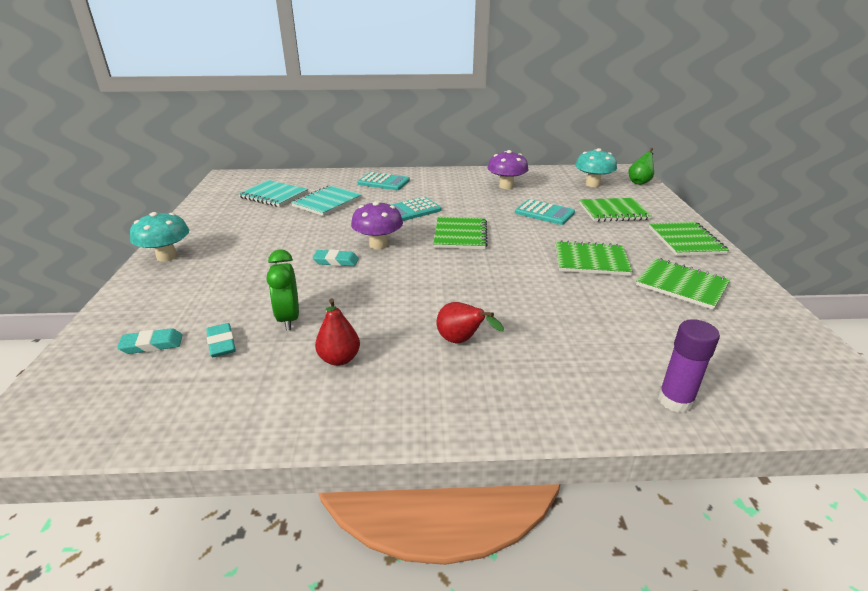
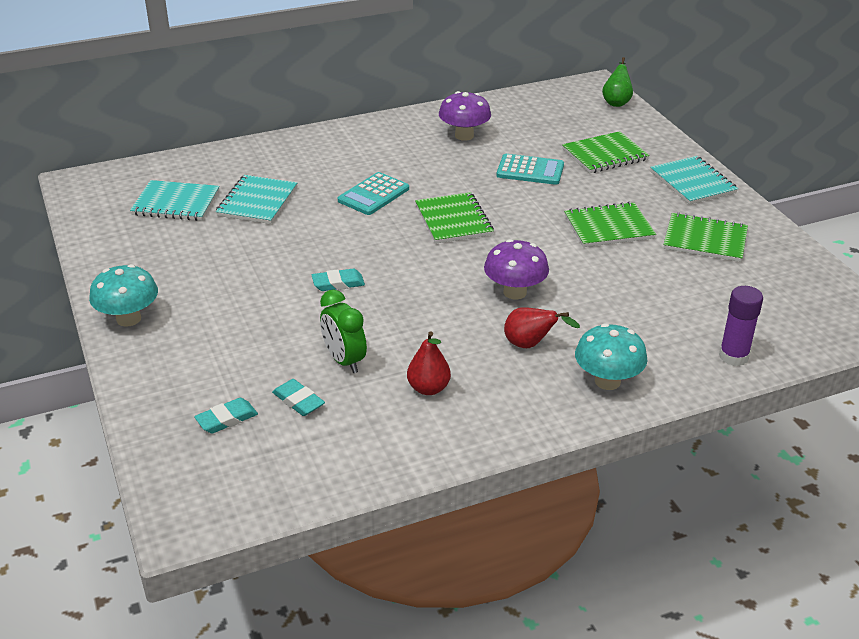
camera: 20 degrees left, 5 degrees up
(378, 244) = (369, 252): purple mushroom -> purple mushroom (515, 292)
(383, 182) = (305, 155): turquoise calculator -> none
(592, 184) = (564, 115): turquoise mushroom -> turquoise mushroom (607, 381)
(686, 240) = (693, 182): green notebook -> turquoise notebook

